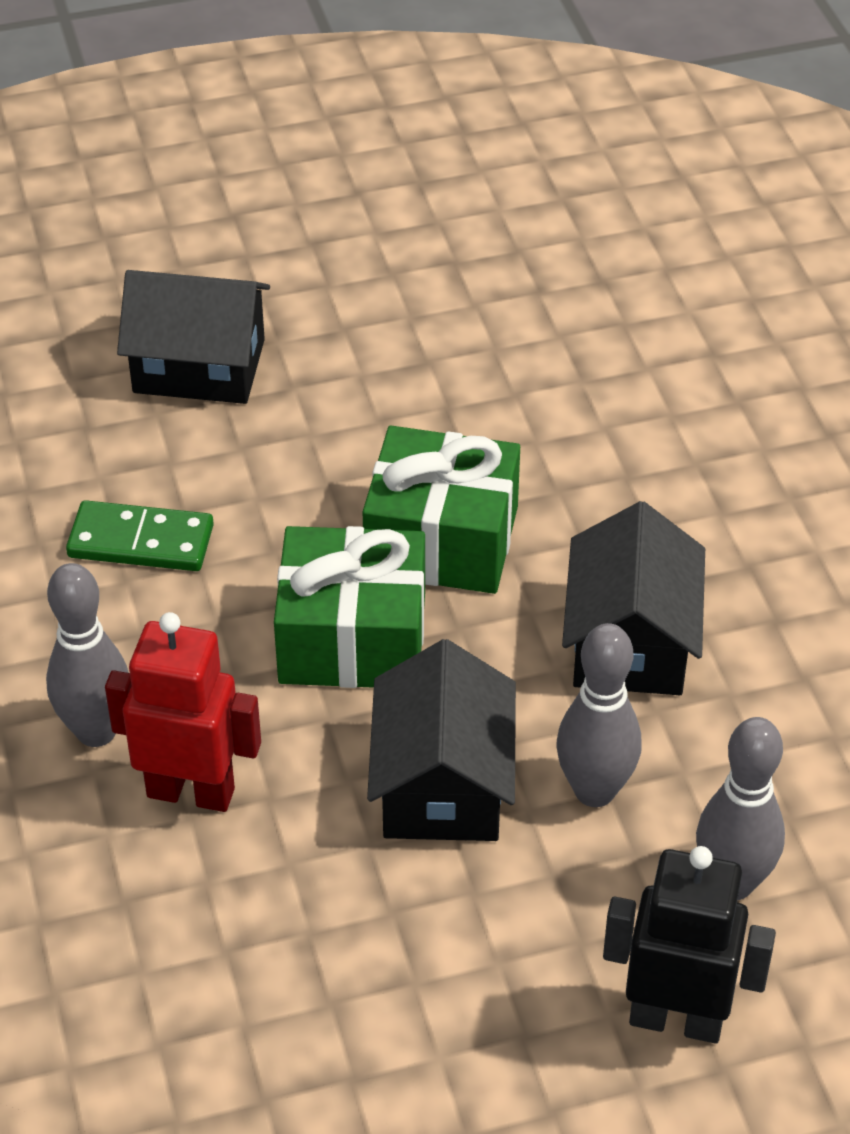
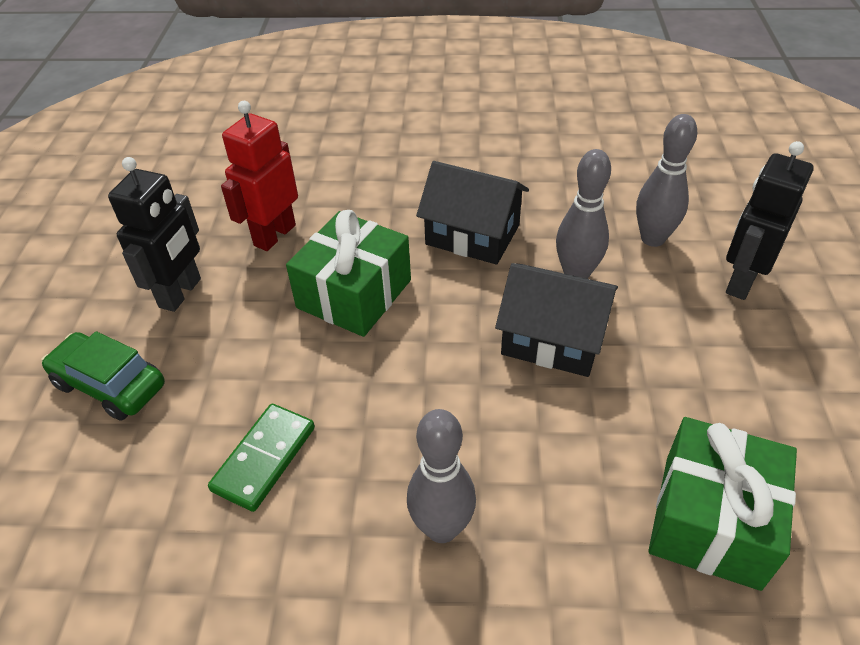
camera: 70 degrees left, 0 degrees up
(191, 792) = (520, 477): red robot -> red robot (274, 235)
(199, 366) = (110, 385): black house -> green car
(352, 638) = (415, 355): green gift -> green gift (711, 520)
(370, 366) = (181, 293): none -> black robot

